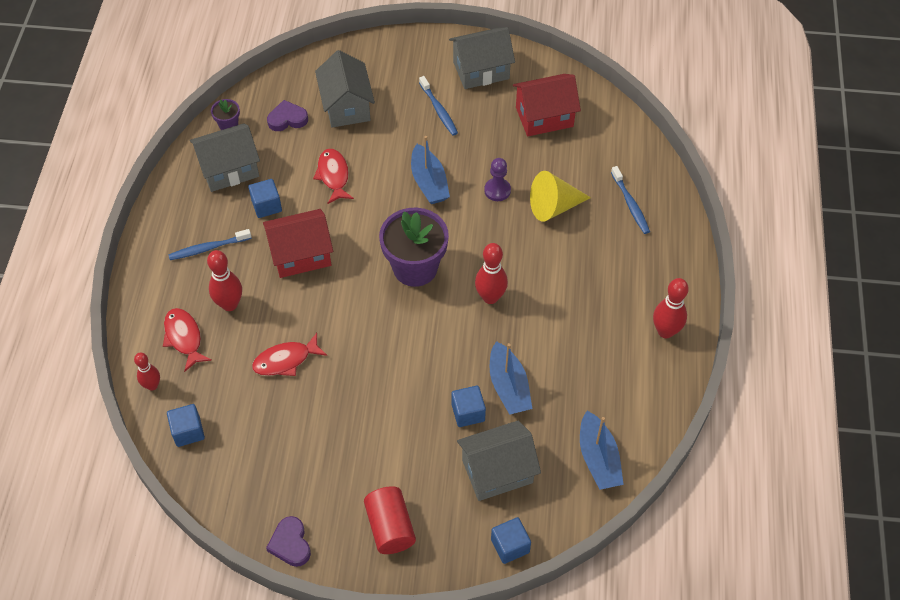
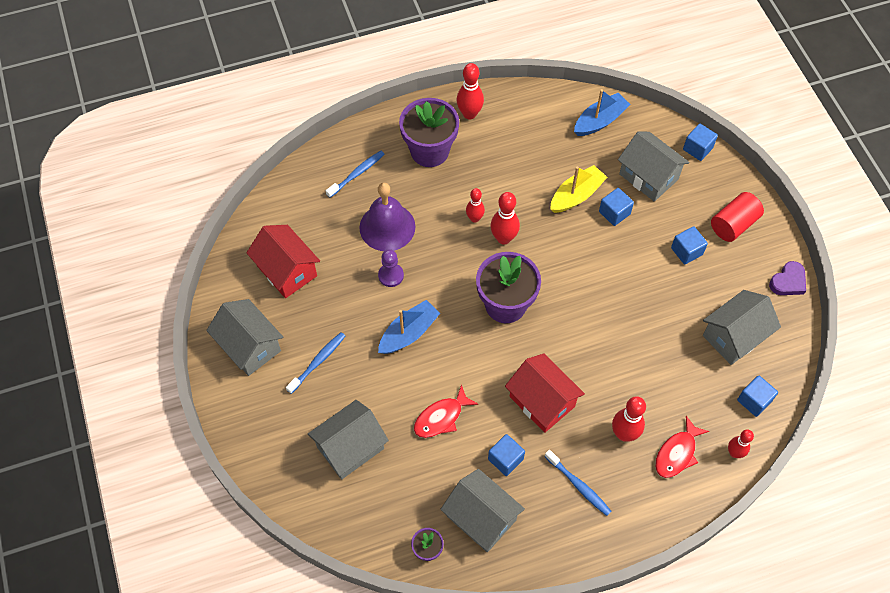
camera: 115 degrees left, 5 degrees up
(262, 452) = (734, 336): none -> grey house
(286, 360) = (649, 360): red fish -> none
(287, 119) = (392, 496): purple heart -> none
(384, 460) = (686, 251): none -> blue cube
(508, 386) = (576, 195): blue boat -> yellow boat
(527, 282) = (474, 218): none -> red bowling pin
(554, 207) = (387, 227): yellow cone -> purple bell
(631, 275) = (429, 151): none -> purple flower pot

